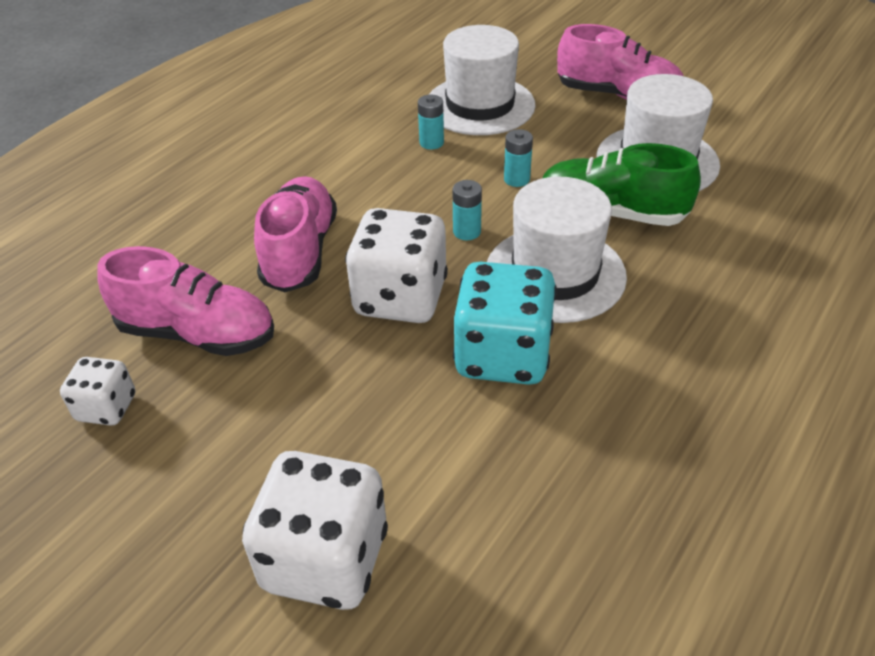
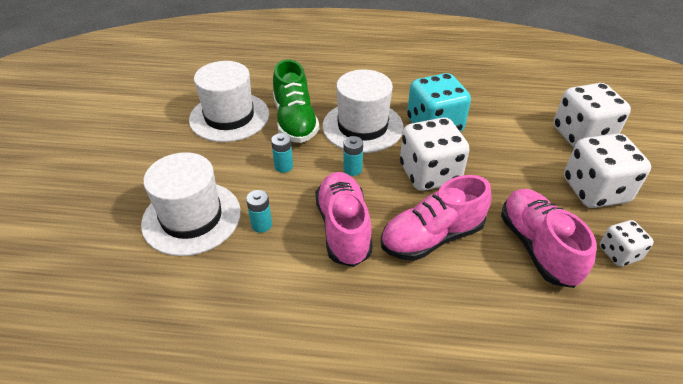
camera: 120 degrees left, 0 degrees up
(207, 468) = (595, 191): none -> white dice
(618, 95) = (149, 150): pink shoe -> pink shoe (343, 228)

